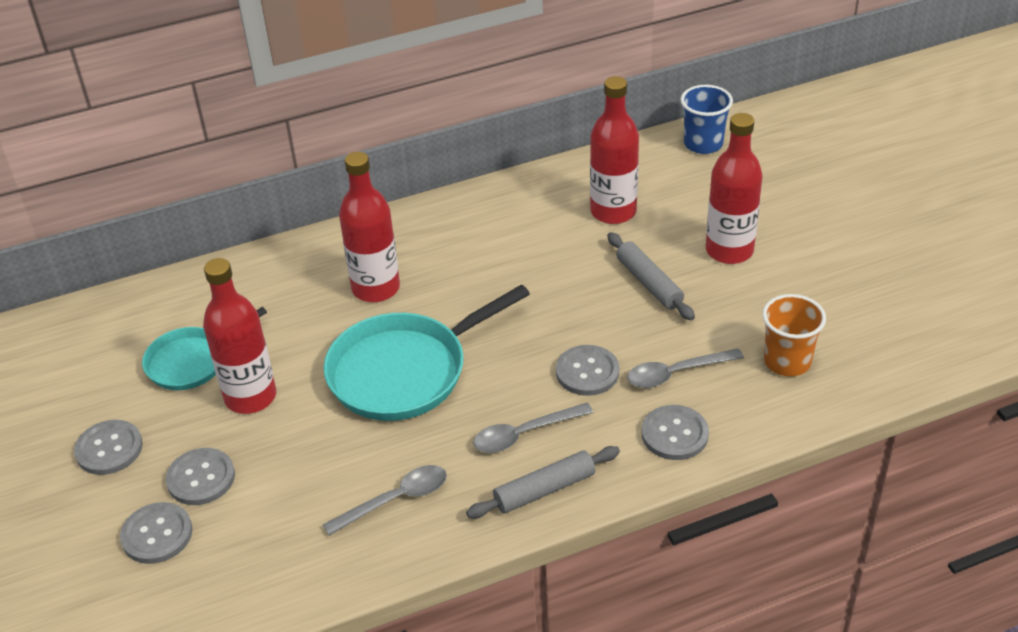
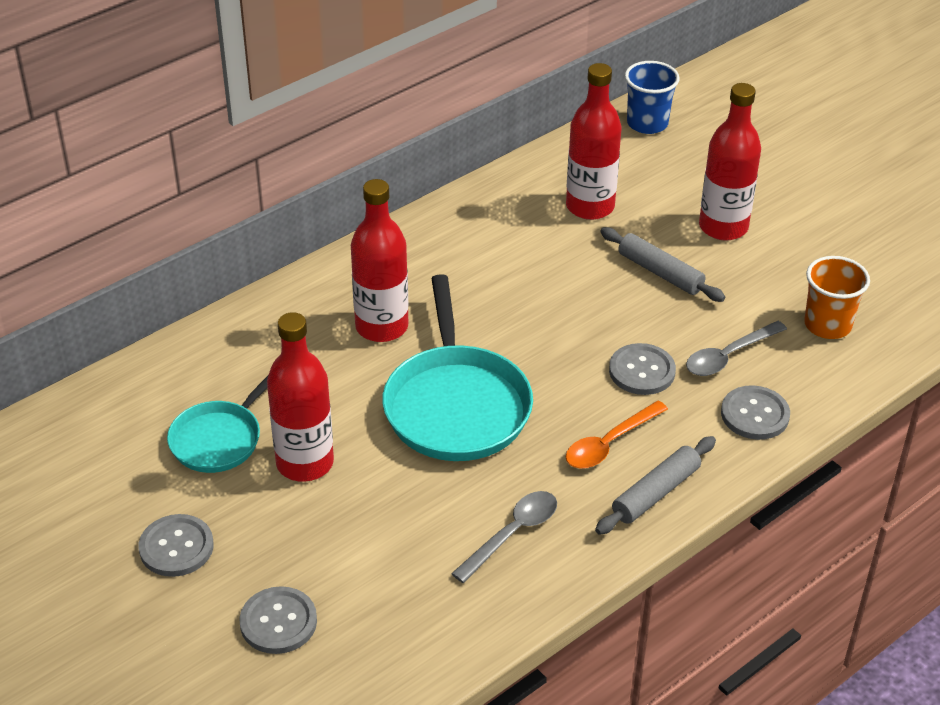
camera: 20 degrees left, 0 degrees up
(201, 478) = (295, 556): grey button -> none
(404, 371) = (456, 405): turquoise pan -> turquoise pan turned 45 degrees counterclockwise
(524, 434) = (609, 443): grey spoon -> orange spoon

